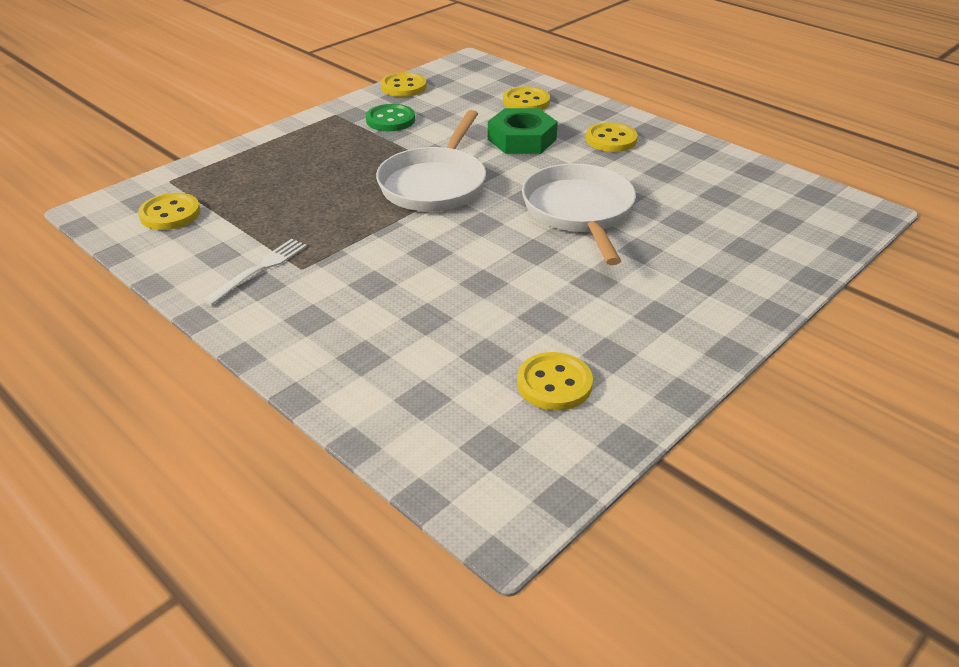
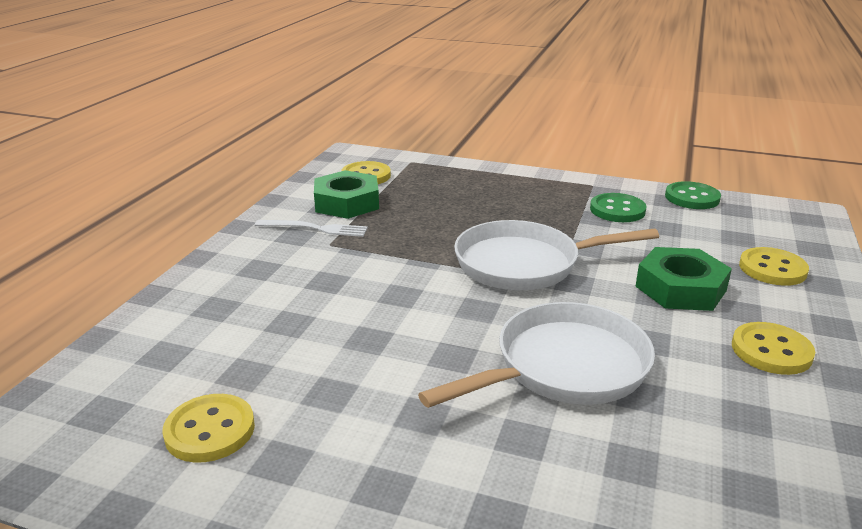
camera: 65 degrees right, 10 degrees down
(222, 239) = (347, 203): none -> green nut
(403, 87) = (692, 198): yellow button -> green button

